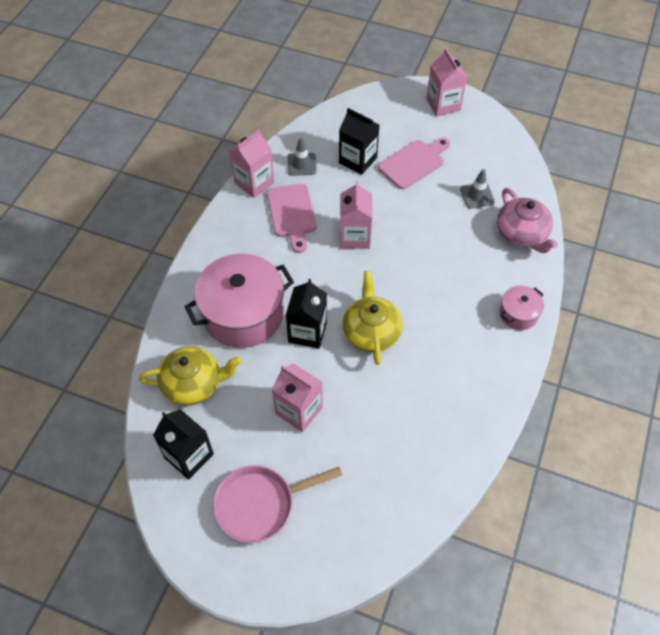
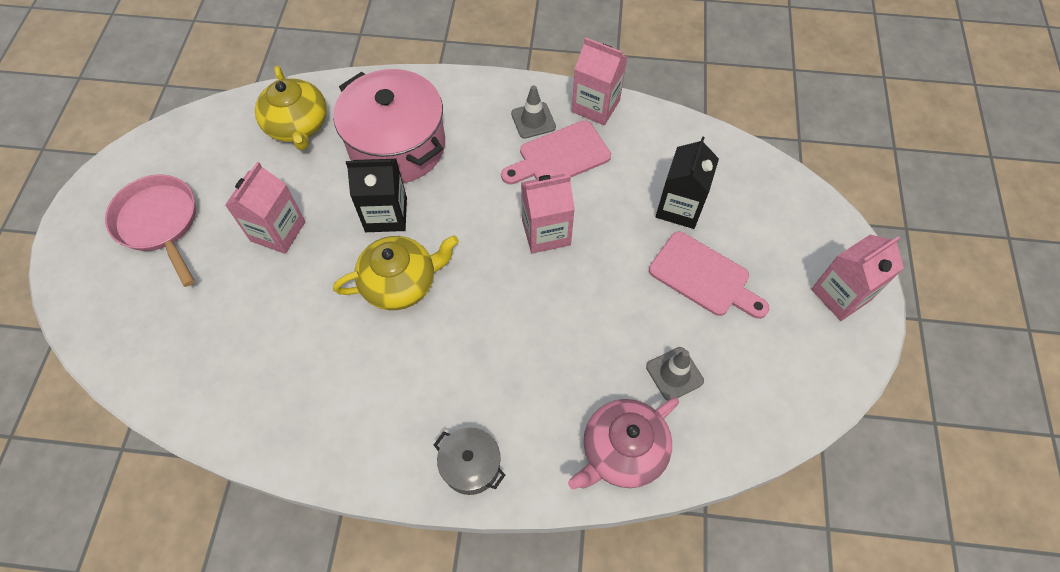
camera: 75 degrees right, 5 degrees up
(189, 456) = (211, 146): black carton -> none
(302, 164) = (646, 147): grey traffic cone -> grey traffic cone (533, 120)
(518, 314) = (471, 465): pink pot -> grey pot

